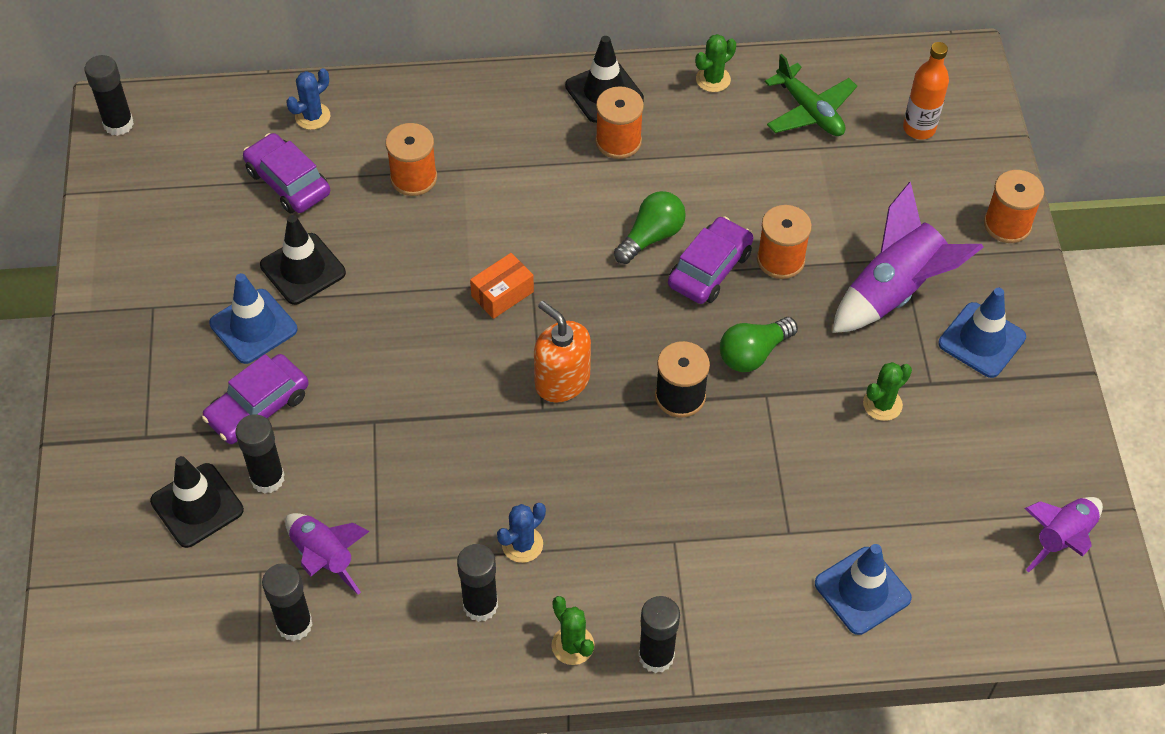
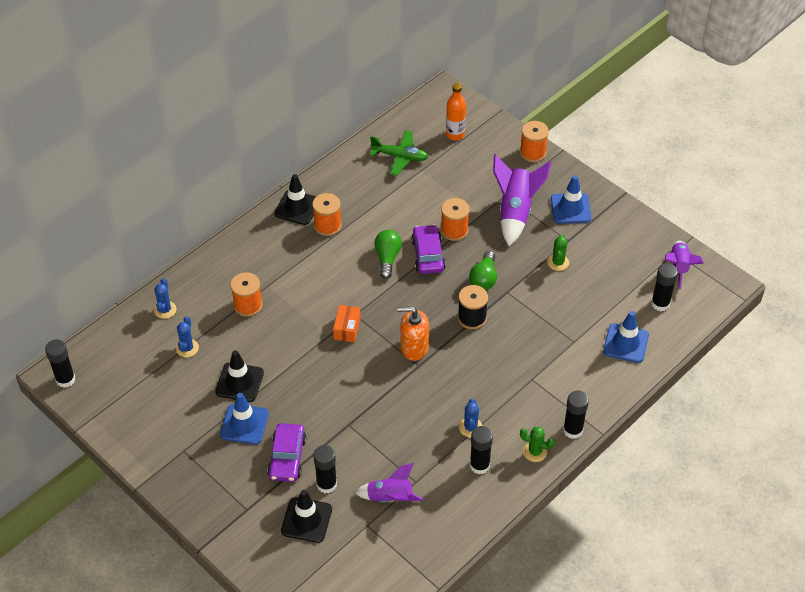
camera: 40 degrees left, 5 degrees down
(288, 182) = (187, 348): purple car -> blue cactus
(294, 624) = (408, 535): black glue stick -> black glue stick (660, 304)
(713, 79) = (341, 170): green cactus -> none

